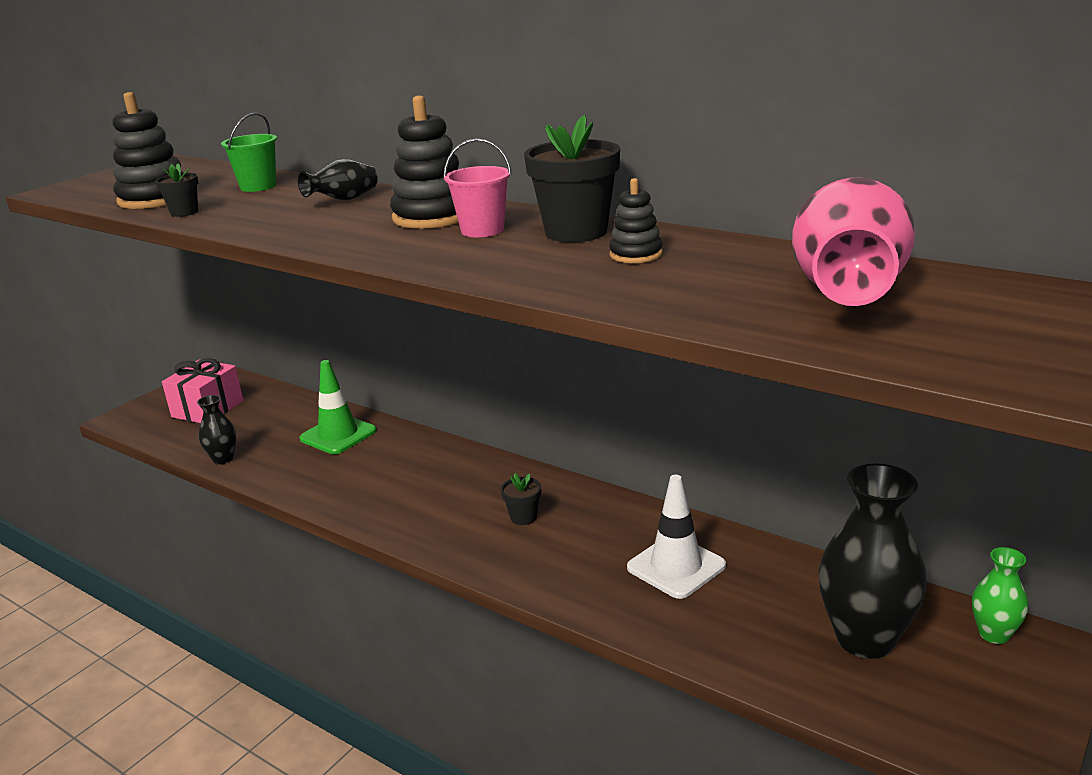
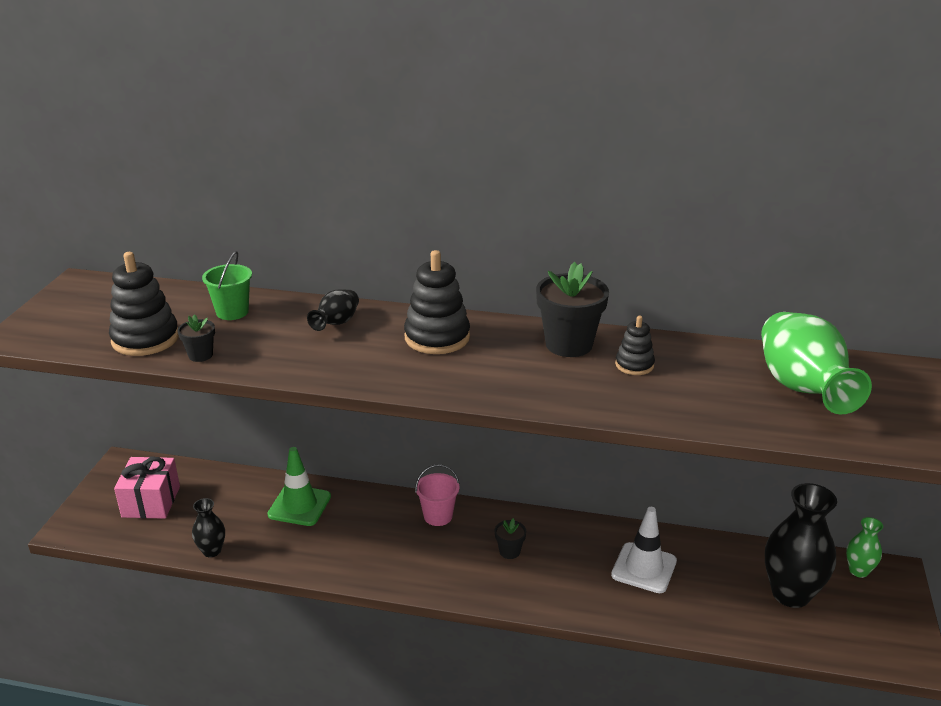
camera: 25 degrees left, 5 degrees up
(482, 230) = (494, 350): pink bucket -> pink bucket (438, 516)
(848, 295) = (802, 389): pink vase -> green vase

